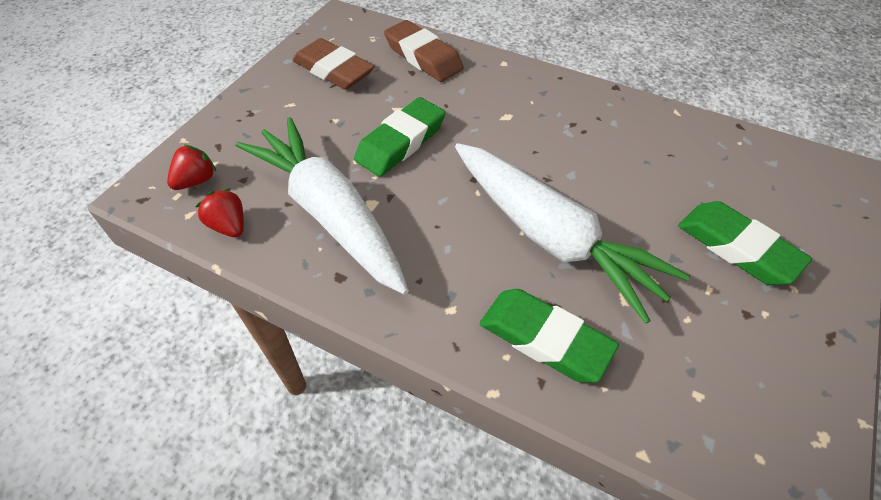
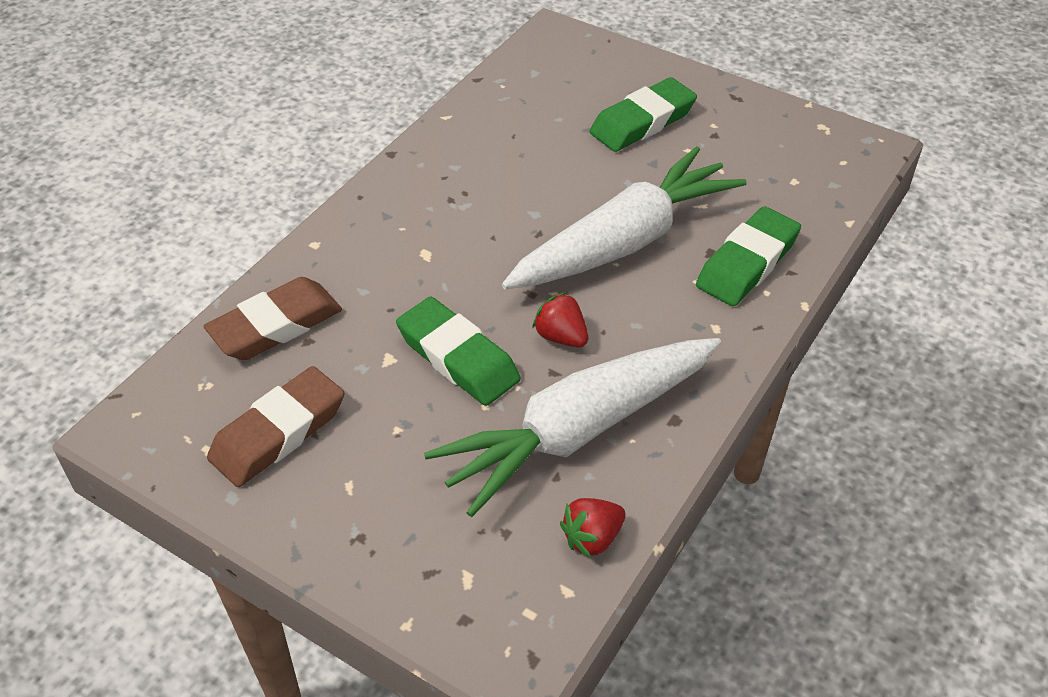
camera: 85 degrees left, 5 degrees down
(196, 181) = (503, 590): red strawberry -> red strawberry (561, 337)

